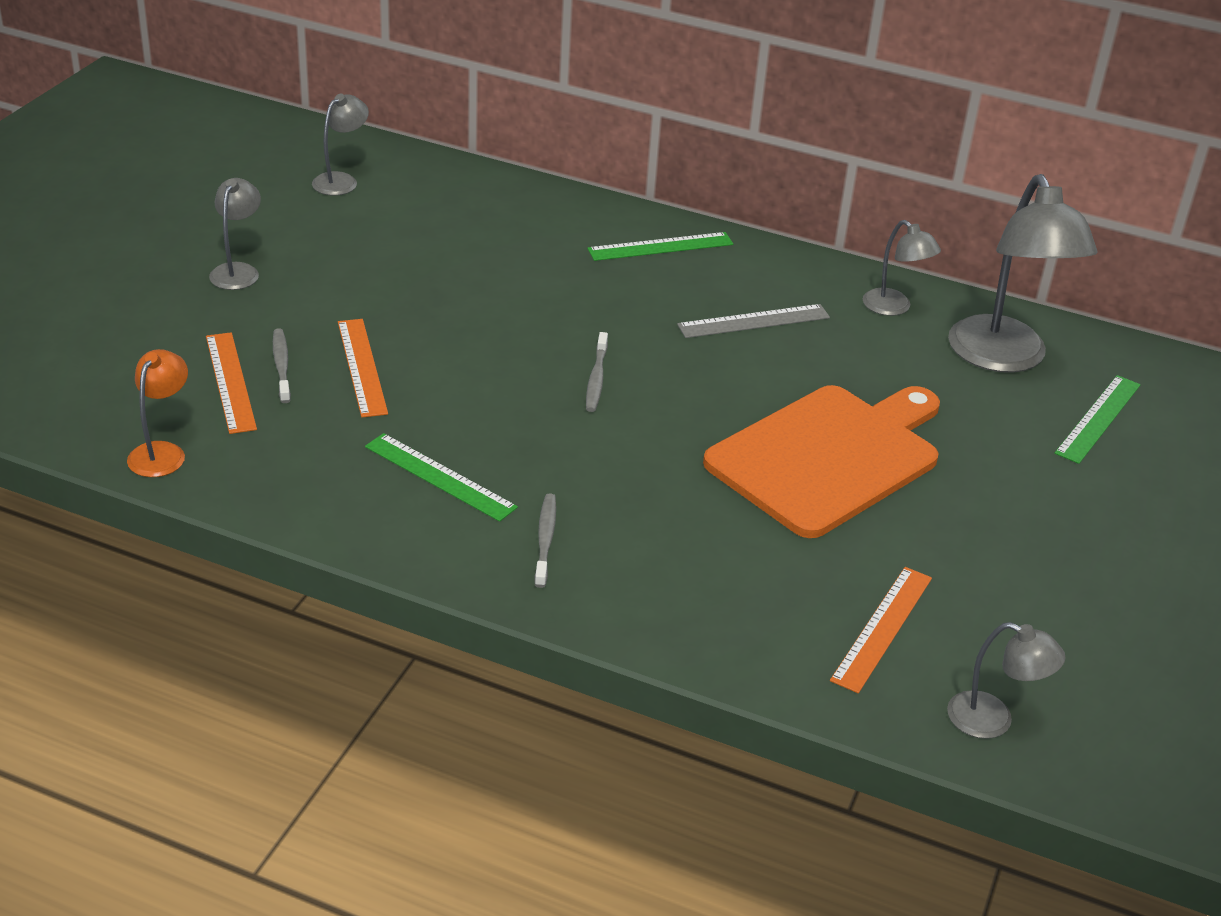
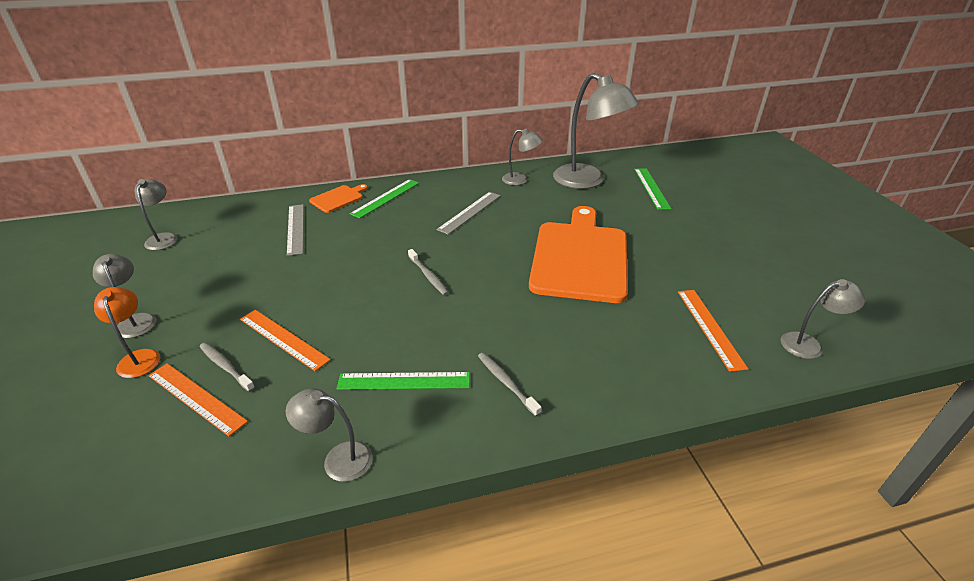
camera: 35 degrees left, 0 degrees up
(162, 452) = (184, 483): orange lamp -> orange lamp (139, 357)
(305, 509) = (338, 459): none -> grey lamp
(500, 238) = (295, 228): none -> grey ruler
(596, 218) = (338, 198): none -> orange cutting board

